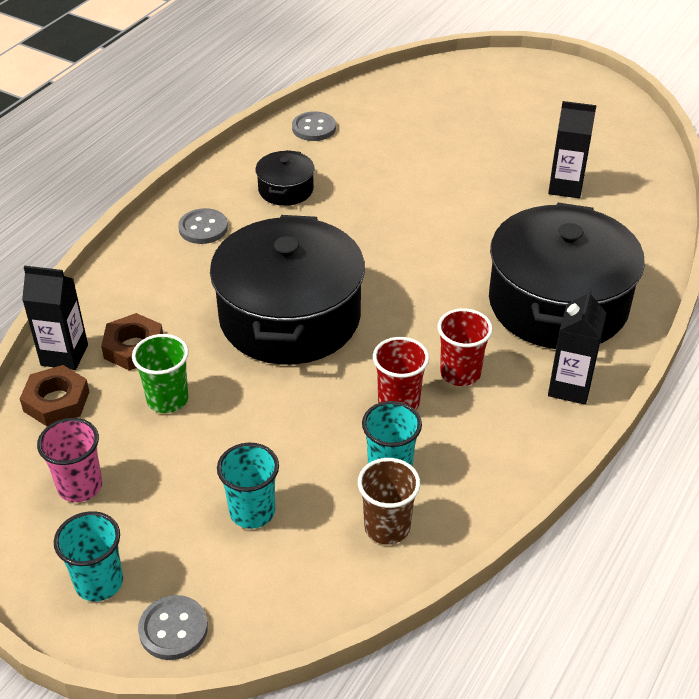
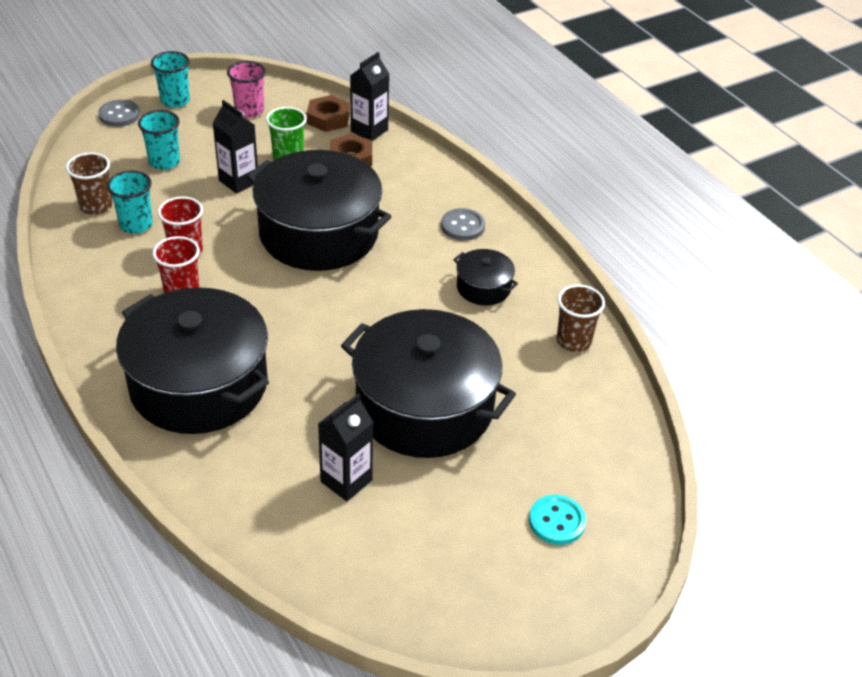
camera: 115 degrees right, 0 degrees up
(314, 128) = (573, 341): grey button -> brown cup
(457, 176) = (424, 407): none -> black pot
(500, 93) = (557, 521): none -> turquoise button
(570, 387) = (111, 342): black carton -> black carton (239, 181)

